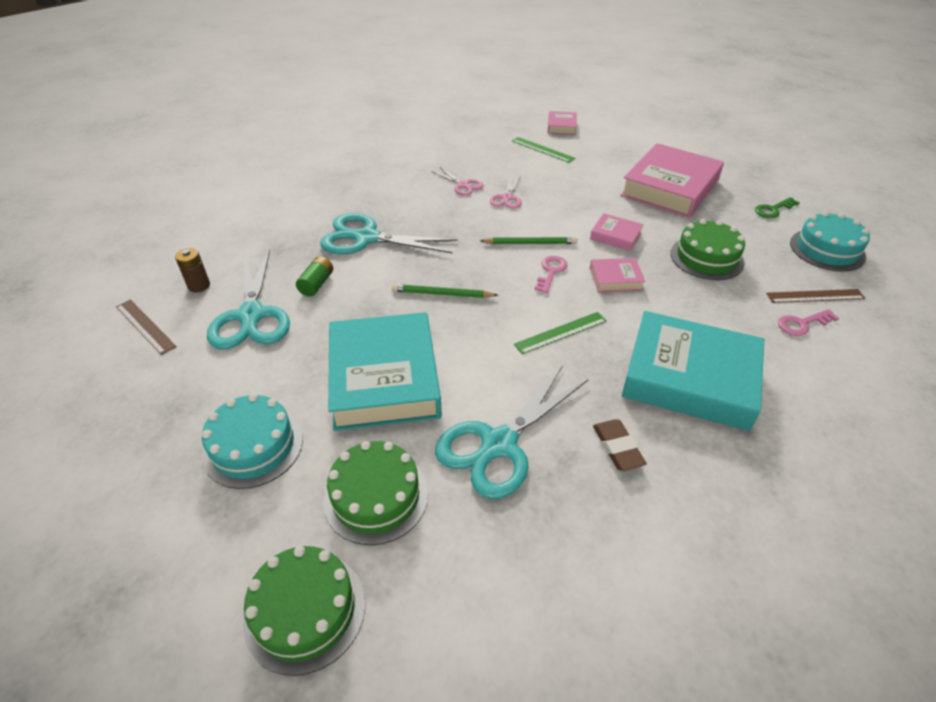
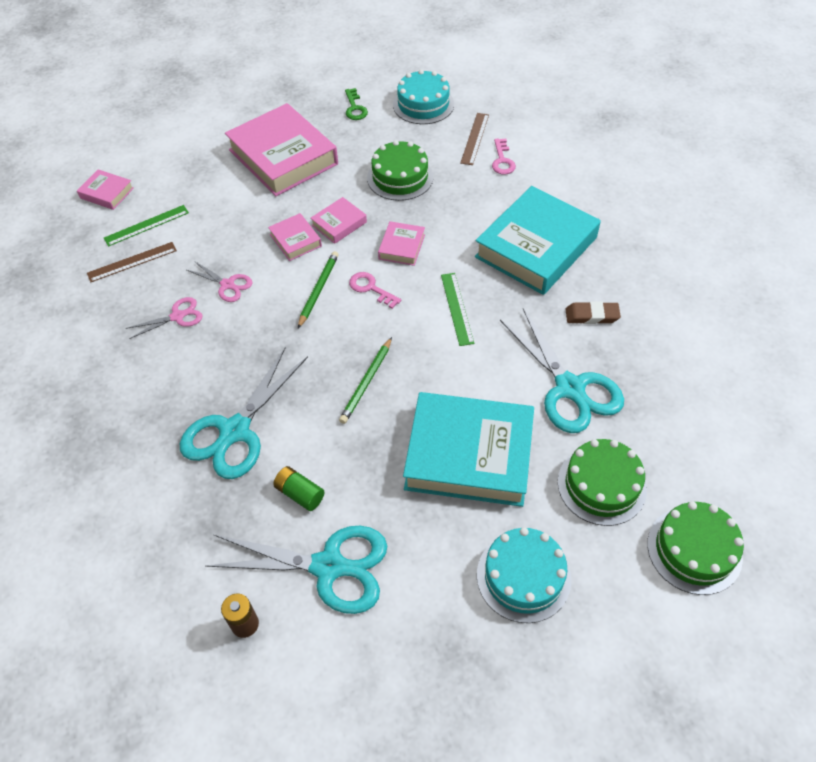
camera: 70 degrees left, 10 degrees up
(145, 326) = (300, 688): brown ruler -> brown ruler (132, 262)
(578, 218) = (295, 240): none -> pink book

